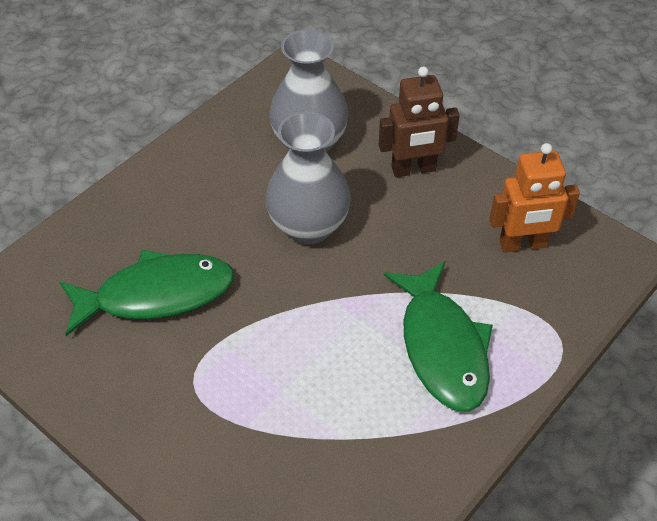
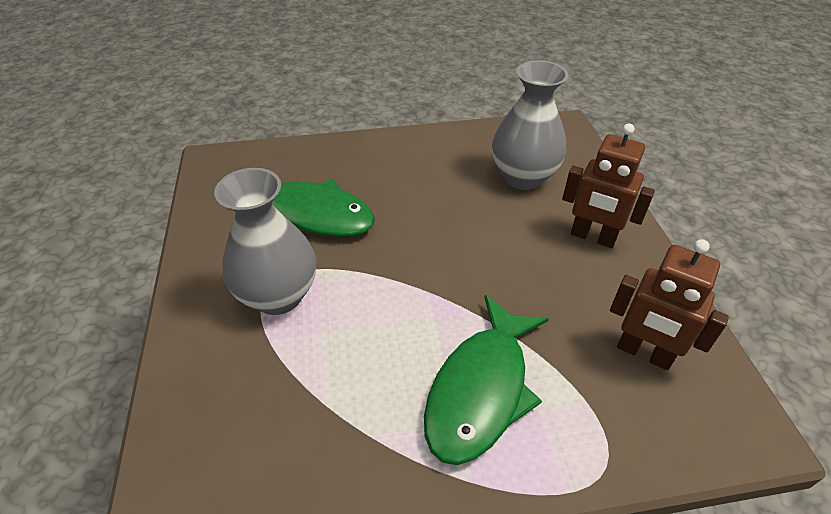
camera: 40 degrees right, 5 degrees down
(308, 227) = (464, 230): grey vase -> grey vase (278, 295)
(523, 244) = (644, 353): orange robot -> brown robot

